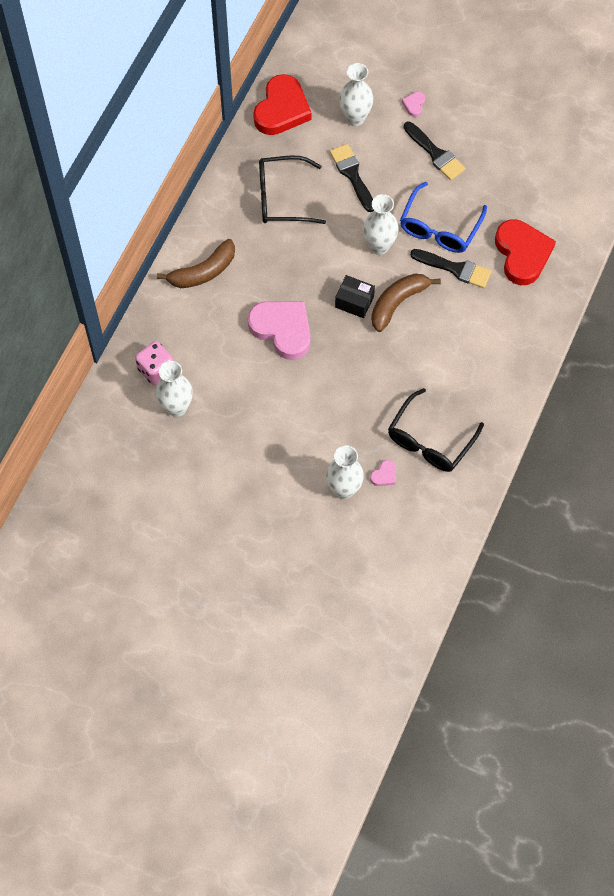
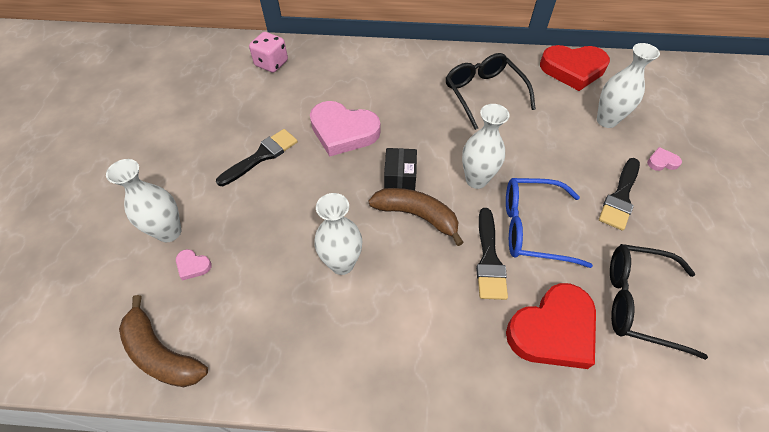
camera: 70 degrees right, 10 degrees down
(176, 407) = (238, 85): white vase -> white vase (342, 263)
(203, 272) = (379, 66): brown banana -> brown banana (161, 353)
(282, 330) = (343, 131): pink heart -> pink heart turned 90 degrees clockwise
(352, 175) = (543, 136): black brush -> black brush (262, 156)
(430, 440) = (249, 300): black glasses -> black glasses (638, 302)

